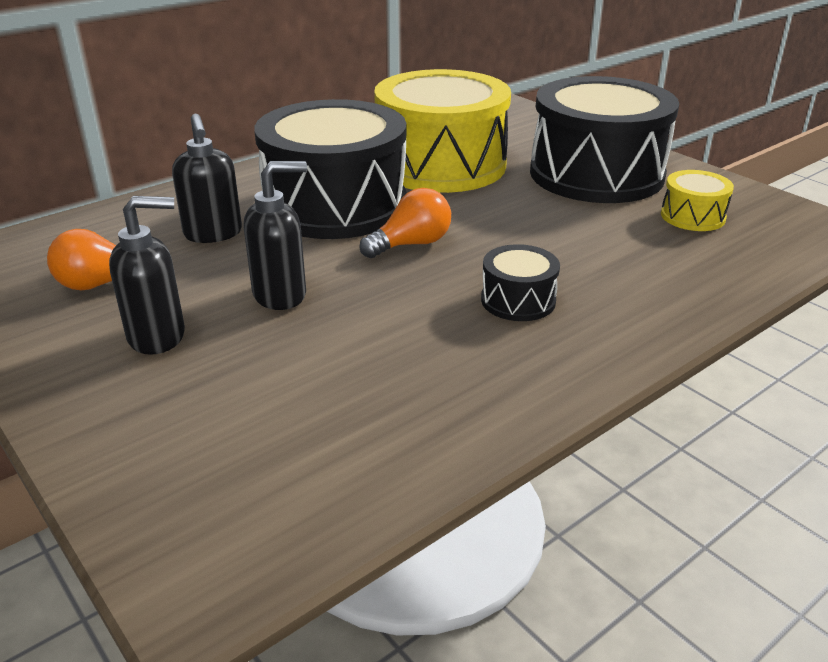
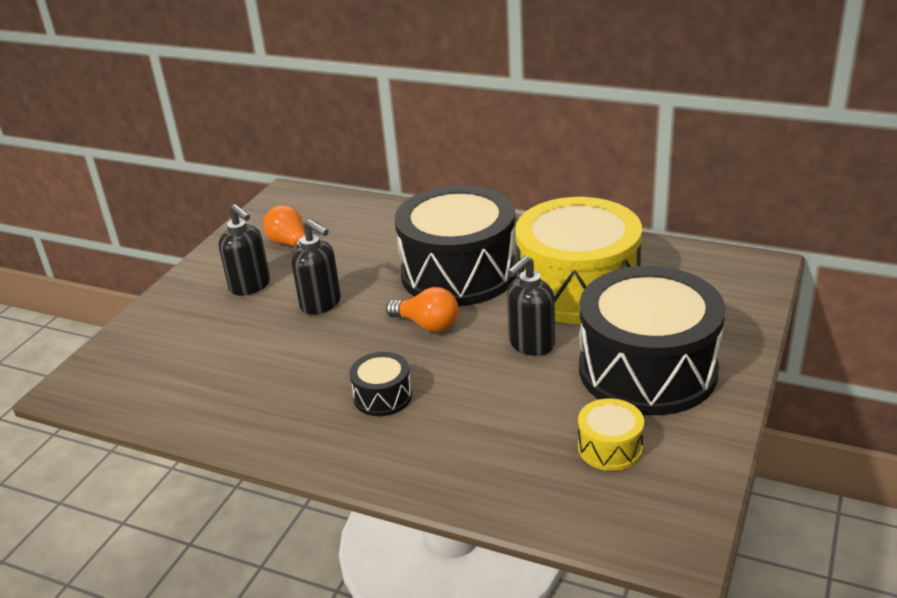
camera: 65 degrees right, 0 degrees up
(213, 234) = (377, 249): black soap dispenser -> black soap dispenser (531, 344)

